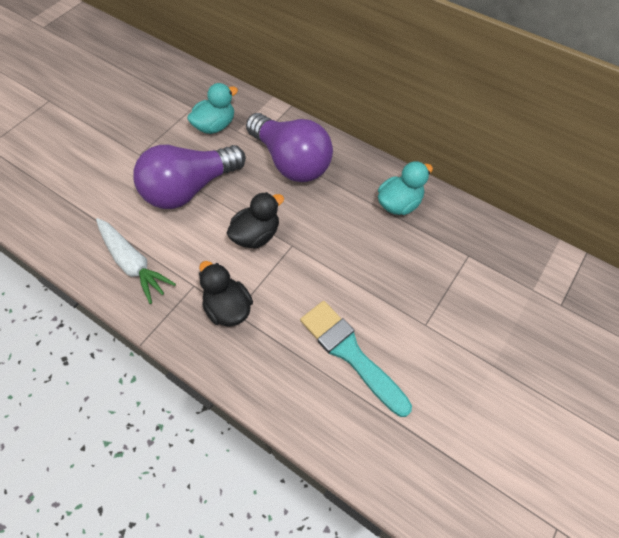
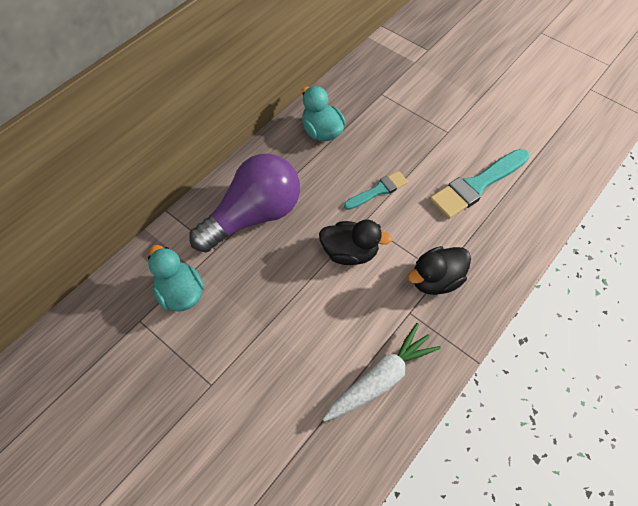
camera: 85 degrees left, 0 degrees up
(189, 189) = (278, 320): purple light bulb -> none
(256, 235) = (350, 252): black duck -> black duck turned 135 degrees clockwise
(330, 256) = (378, 190): none -> turquoise brush

